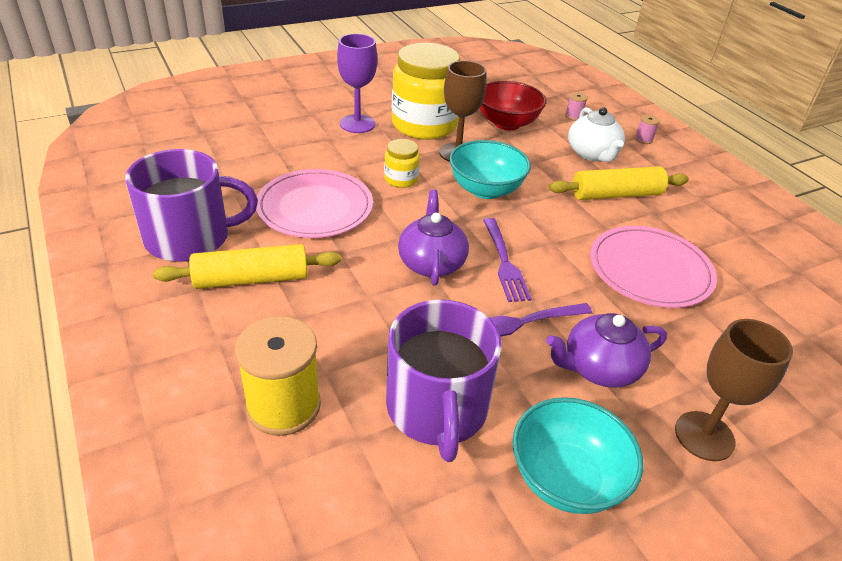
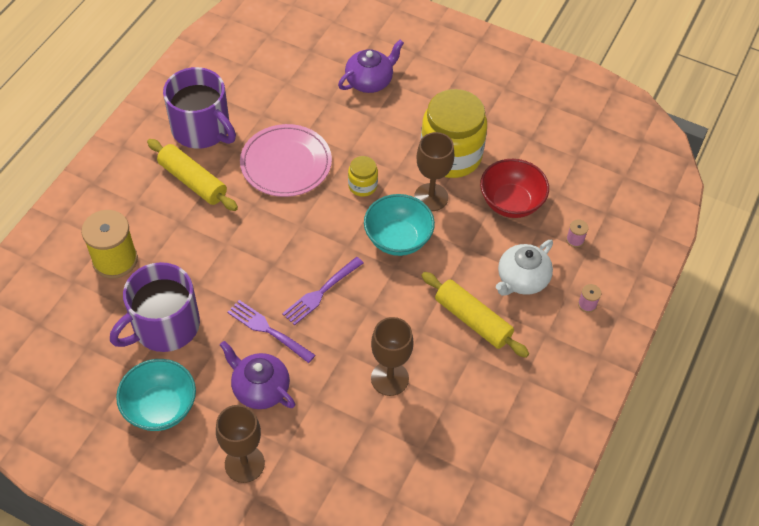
camera: 55 degrees right, 15 degrees up
(357, 124) = (409, 118): purple goblet -> none
(431, 263) = (285, 255): purple teapot -> purple teapot (370, 81)
(650, 270) = (389, 378): pink plate -> brown goblet

